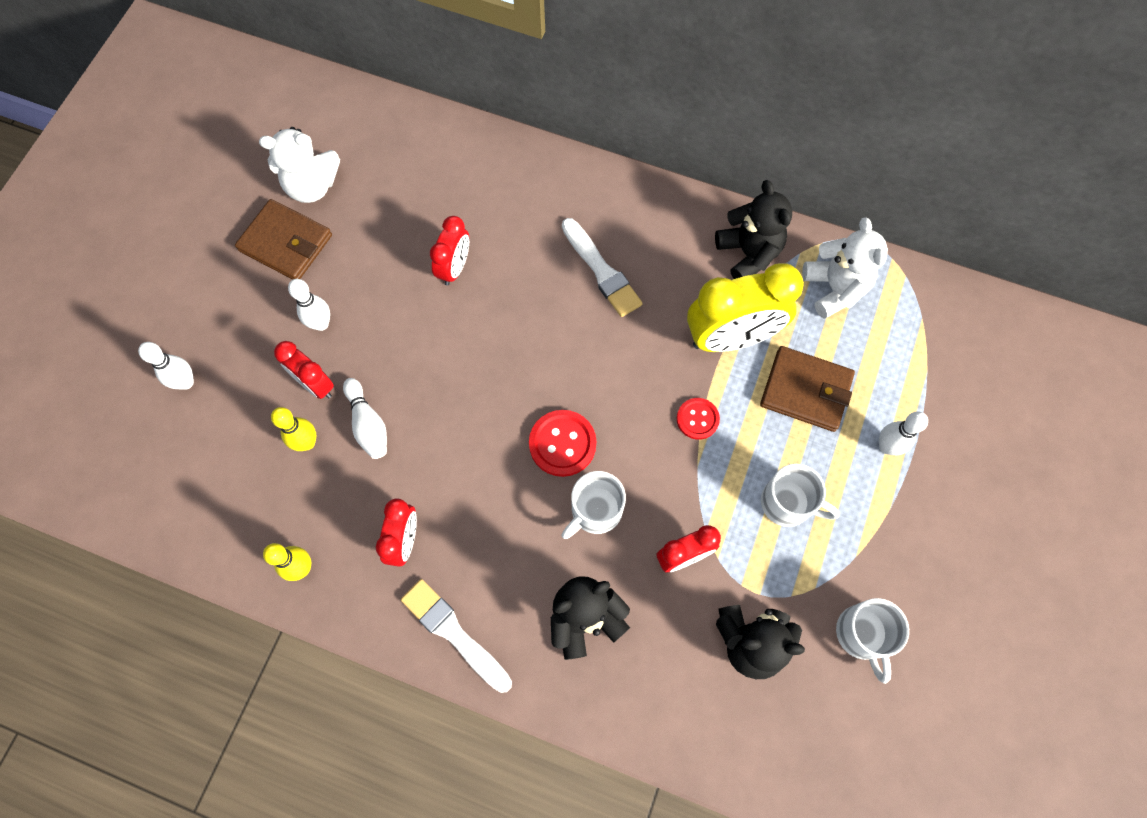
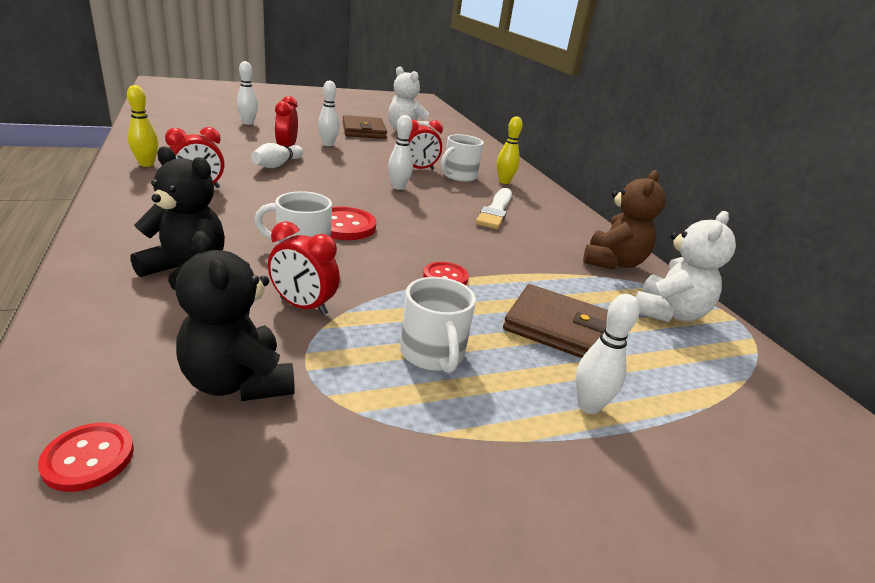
camera: 45 degrees right, 40 degrees down
(307, 443) = (244, 152): yellow bowling pin -> yellow bowling pin (504, 182)
(454, 633) = (128, 219): white brush -> none
(496, 329) = (398, 187): none -> white bowling pin
(731, 338) = (537, 273): yellow clock -> none
(748, 253) = (613, 262): black teddy bear -> brown teddy bear
(776, 746) = (88, 458): none -> red button
(805, 391) = (557, 327): brown wallet -> brown wallet turned 45 degrees counterclockwise
(862, 635) = (329, 485): white mug -> white mug (458, 176)

